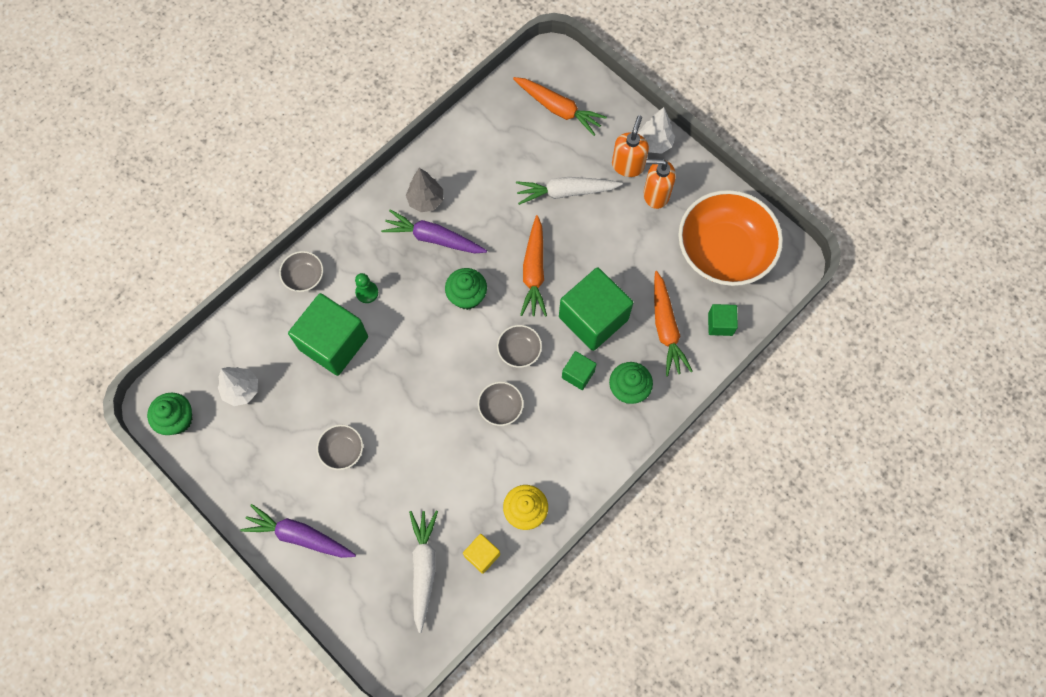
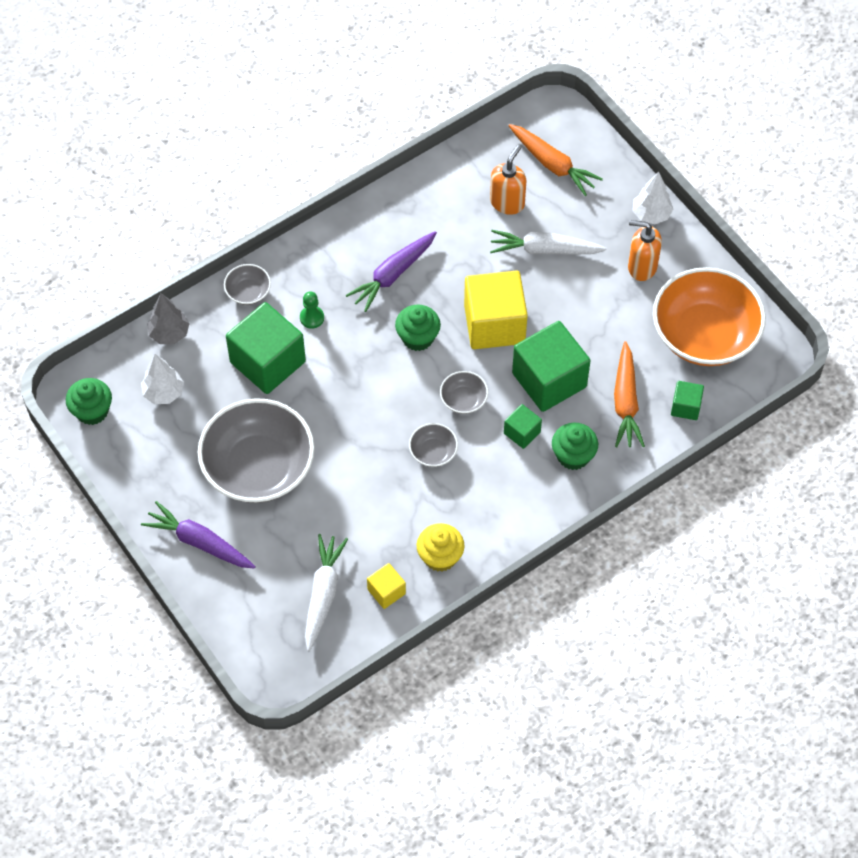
camera: 10 degrees right, 10 degrees down
(342, 450) = (258, 467): grey bowl -> grey bowl, size x2.34
(426, 201) = (391, 236): grey tree -> grey tree (169, 334)
(434, 238) = (393, 275): purple carrot -> purple carrot turned 75 degrees counterclockwise
(534, 272) = (494, 324): orange carrot -> yellow cube
(628, 165) = (617, 233): orange soap dispenser -> orange soap dispenser (507, 202)

